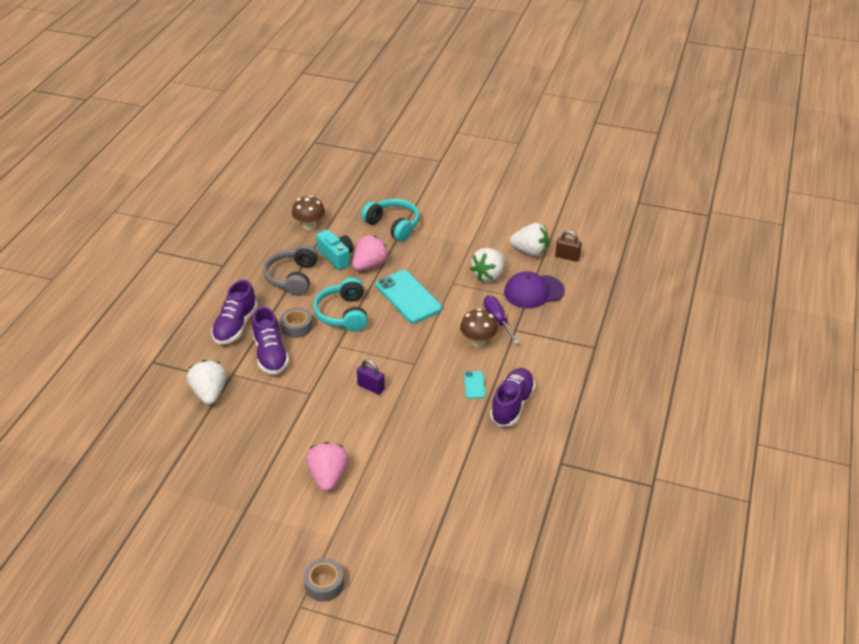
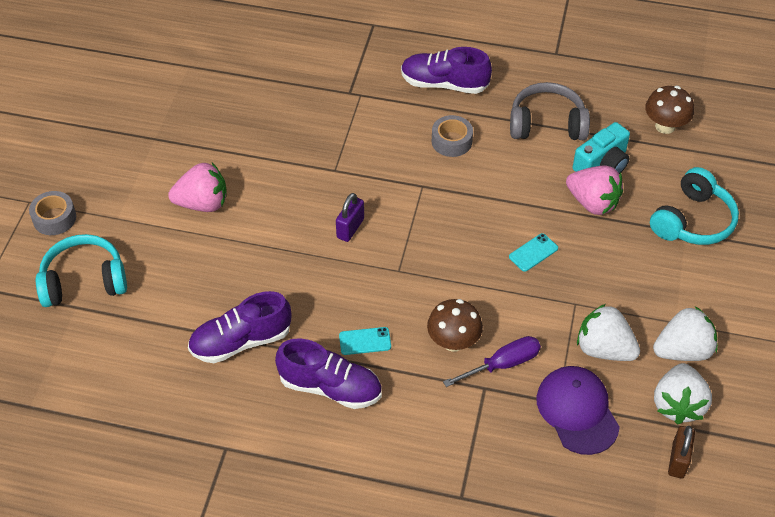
camera: 85 degrees right, 10 degrees up
(209, 393) = (327, 81): white strawberry -> white strawberry (682, 350)
(270, 354) = (398, 123): purple shoe -> purple shoe (241, 341)
(343, 314) = (484, 185): turquoise headphones -> turquoise headphones (84, 281)
(408, 297) = (533, 252): turquoise phone -> turquoise phone, size x0.46

